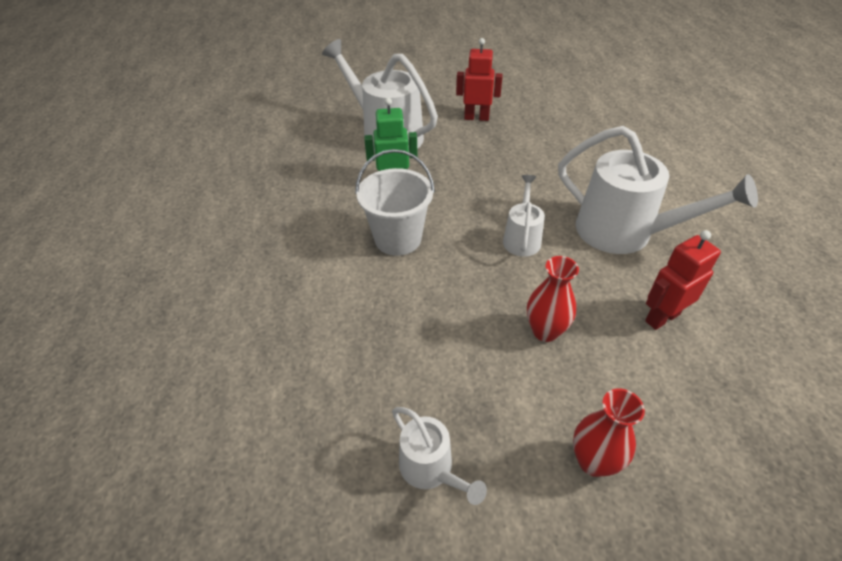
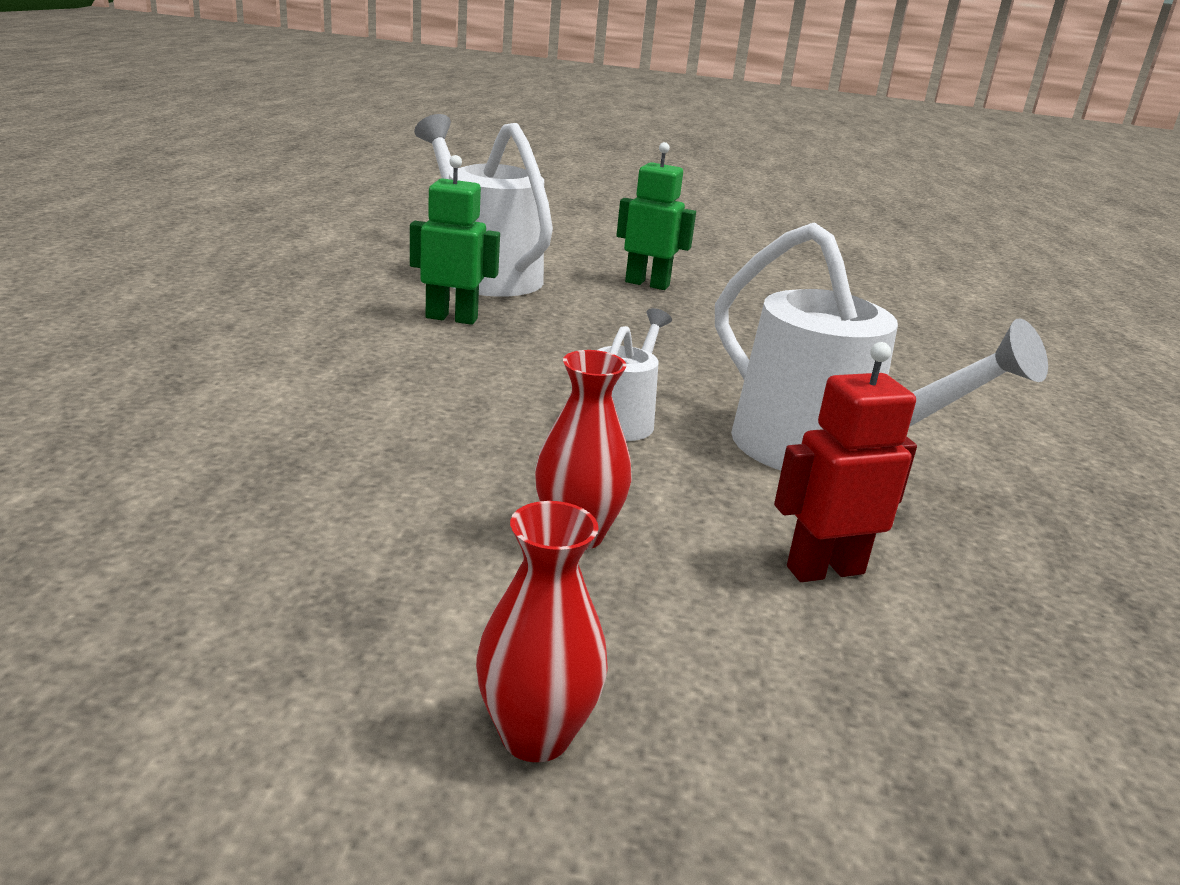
camera: 10 degrees right, 20 degrees down
(398, 239) = (403, 376): white bucket -> none
(431, 469) = (197, 662): white watering can -> none
(476, 117) = (647, 284): red robot -> green robot

